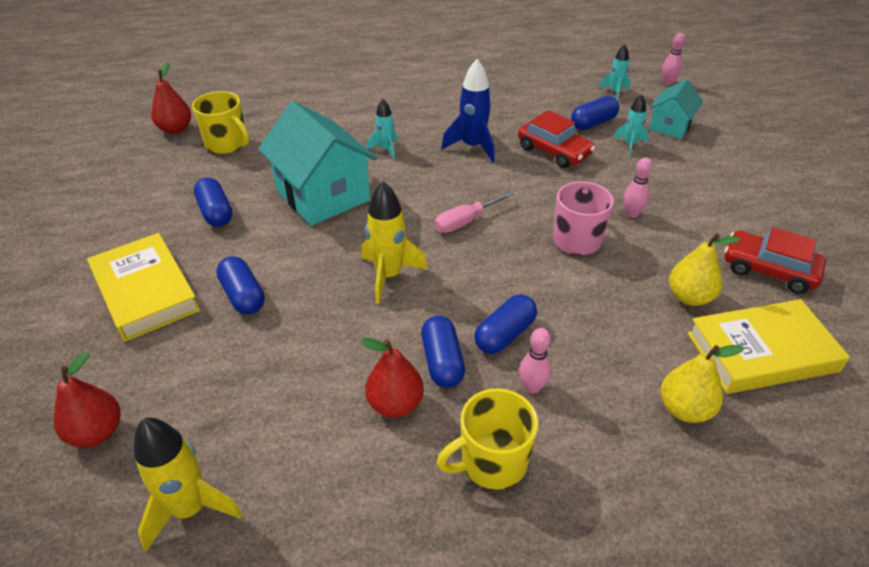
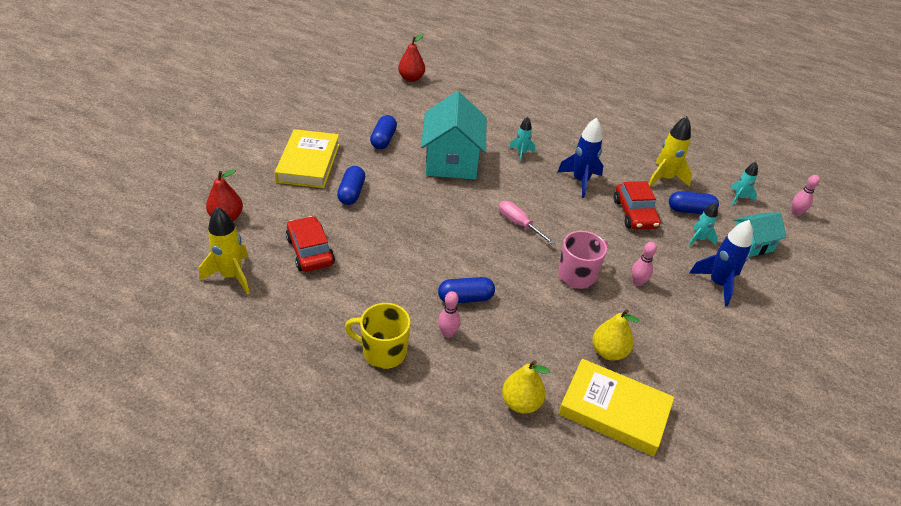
camera: 35 degrees right, 0 degrees up
(227, 144) = (430, 102): yellow mug -> none
(388, 276) = (438, 228): yellow rocket -> yellow rocket (664, 178)
(395, 404) = (367, 293): red pear -> none
(442, 362) = (414, 289): blue capsule -> none
(465, 221) = (519, 224): pink screwdriver -> pink screwdriver turned 45 degrees clockwise
(690, 175) = (717, 284): none -> blue rocket
(769, 270) = (690, 373): red car -> red car (310, 251)

